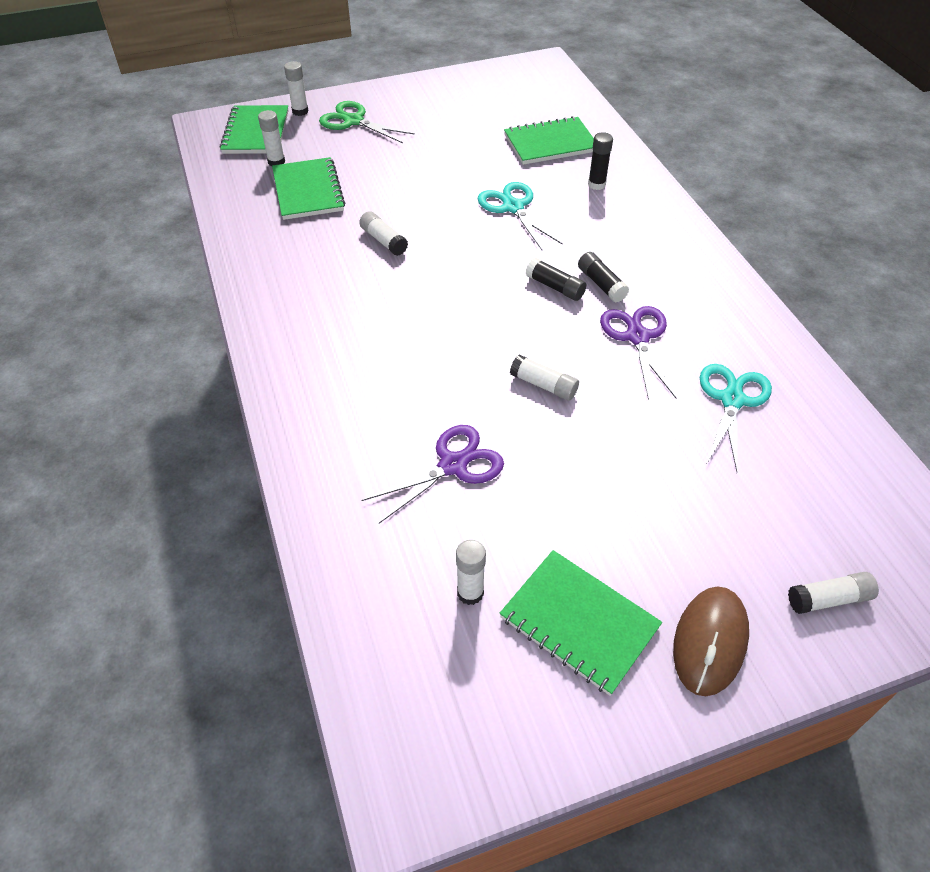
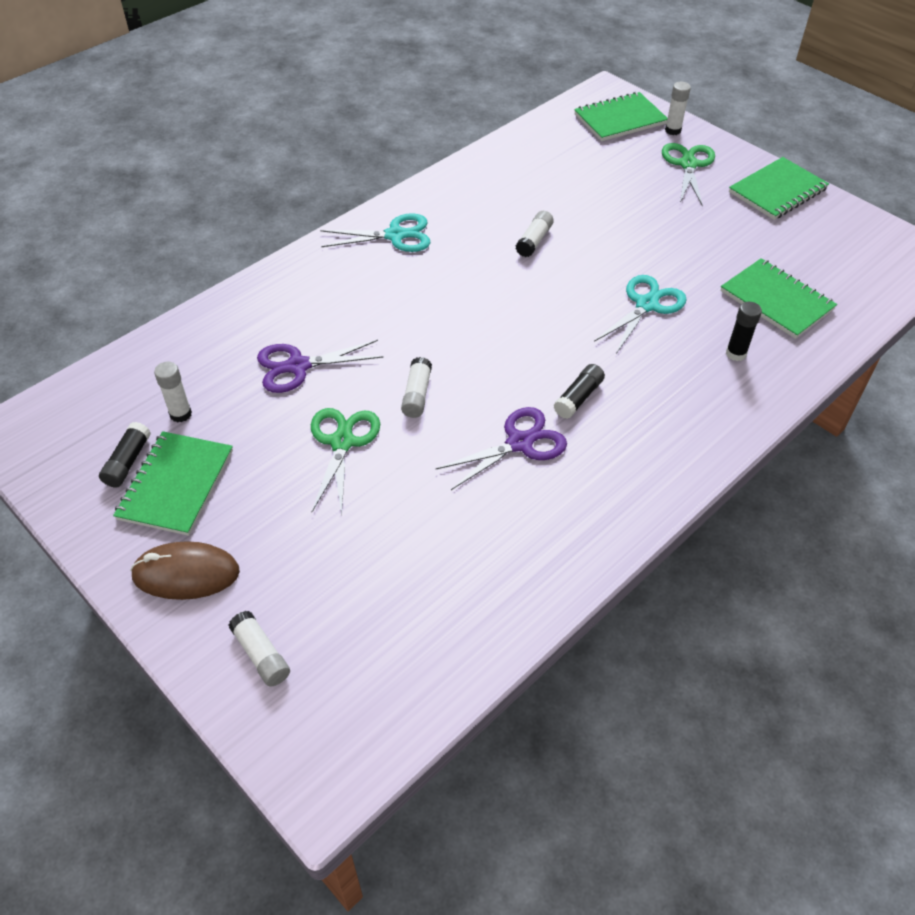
camera: 65 degrees right, 0 degrees up
(276, 162) = (589, 145): white glue stick -> none
(308, 191) = (565, 176): green notebook -> green notebook (777, 191)
(453, 465) = (298, 366): purple scissors -> purple scissors turned 135 degrees clockwise
(555, 287) = (551, 366): black glue stick -> black glue stick (127, 462)
(580, 459) = (342, 442): none -> green scissors
(732, 400) = (475, 535): turquoise scissors -> turquoise scissors (395, 235)

